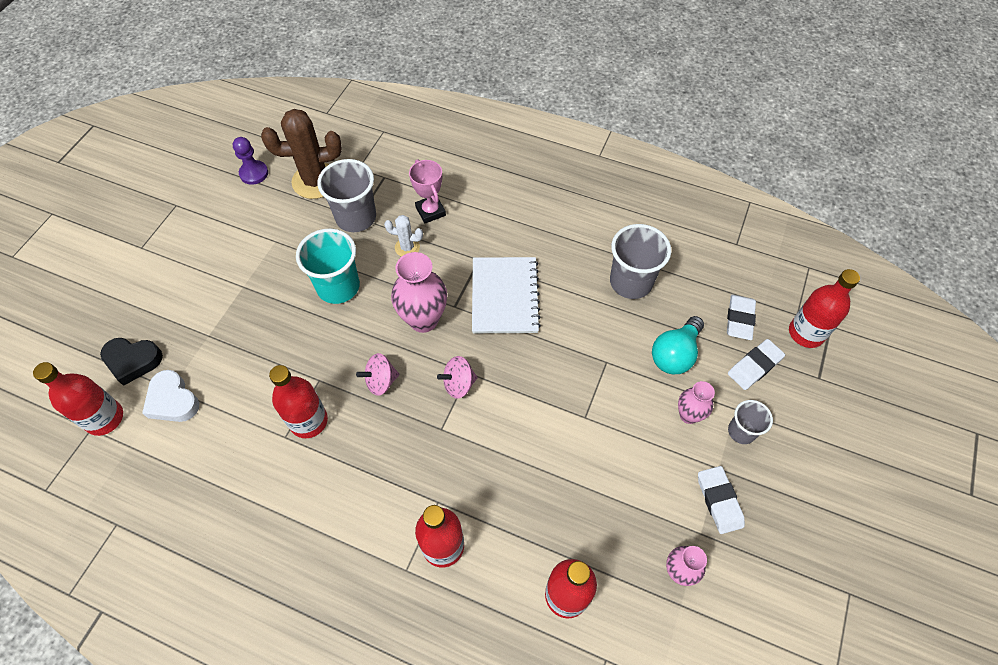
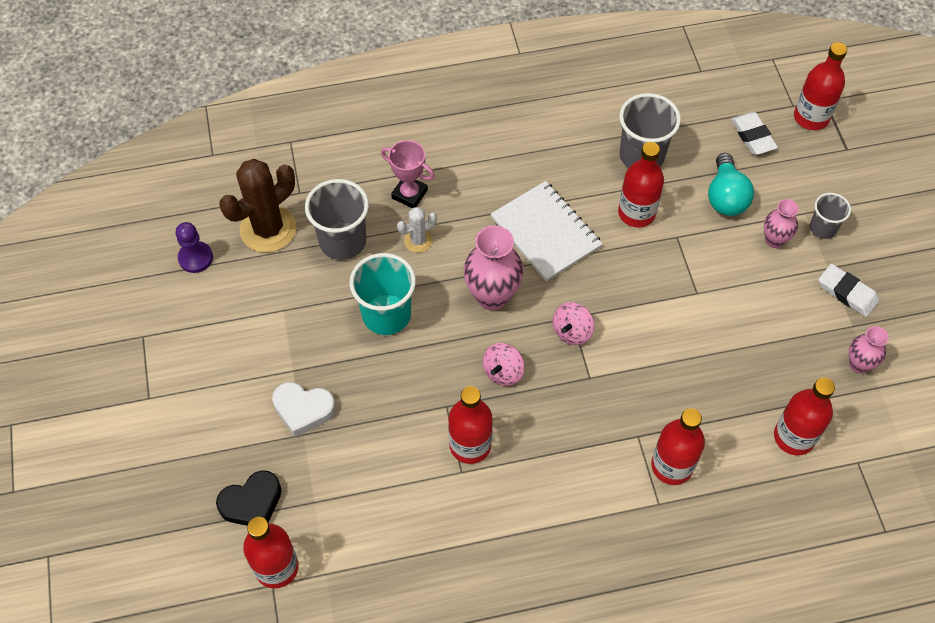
camera: 35 degrees left, 0 degrees up
(172, 400) = (327, 510): white heart -> white heart (303, 410)
(589, 324) = (636, 213): none -> red bottle
(754, 366) = (793, 169): white eraser -> none

